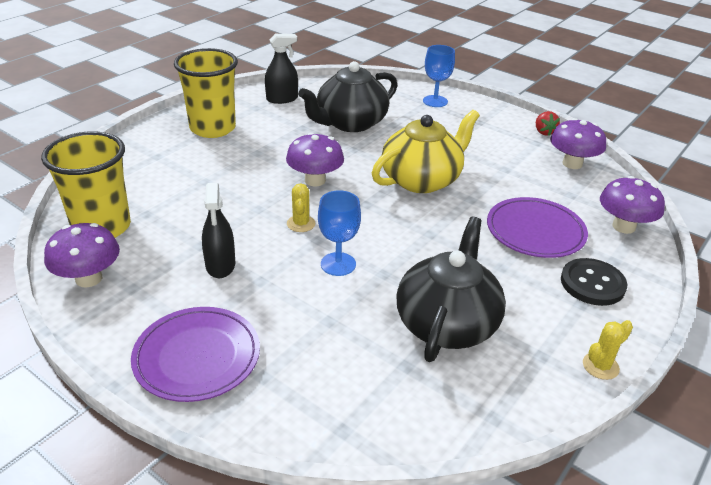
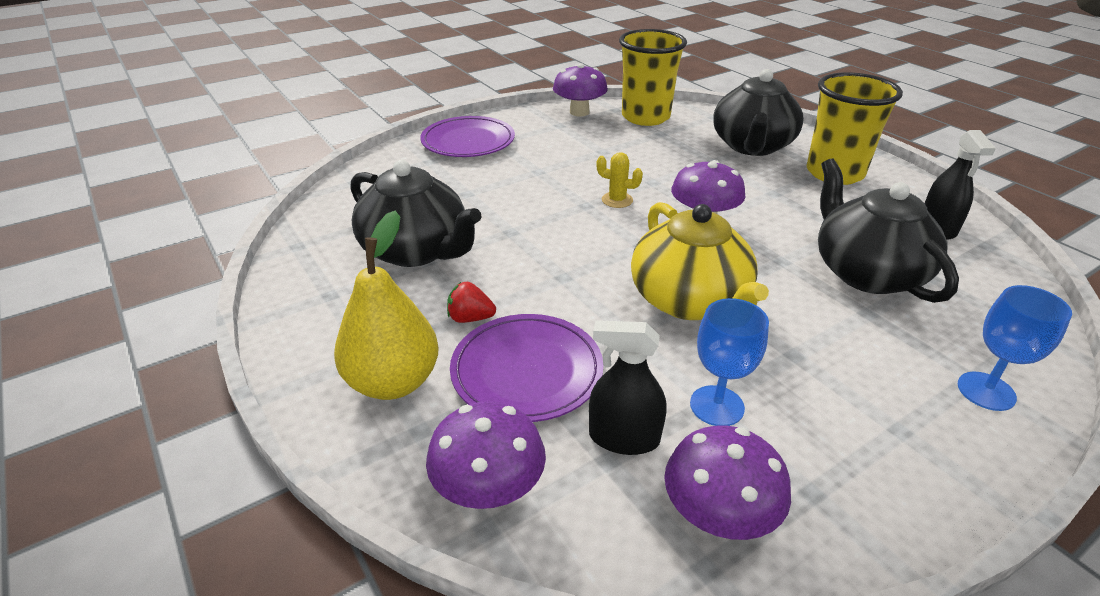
camera: 110 degrees right, 0 degrees up
(168, 163) = (752, 146): none -> black teapot
(220, 265) = (569, 157): black spray bottle -> black spray bottle (624, 438)
(338, 264) = (540, 210): blue goblet -> blue goblet (717, 406)
(544, 132) = (866, 529): red strawberry -> red strawberry (470, 318)
(592, 283) = (393, 382): black button -> yellow pear
(600, 366) = (281, 329): yellow cactus -> none

